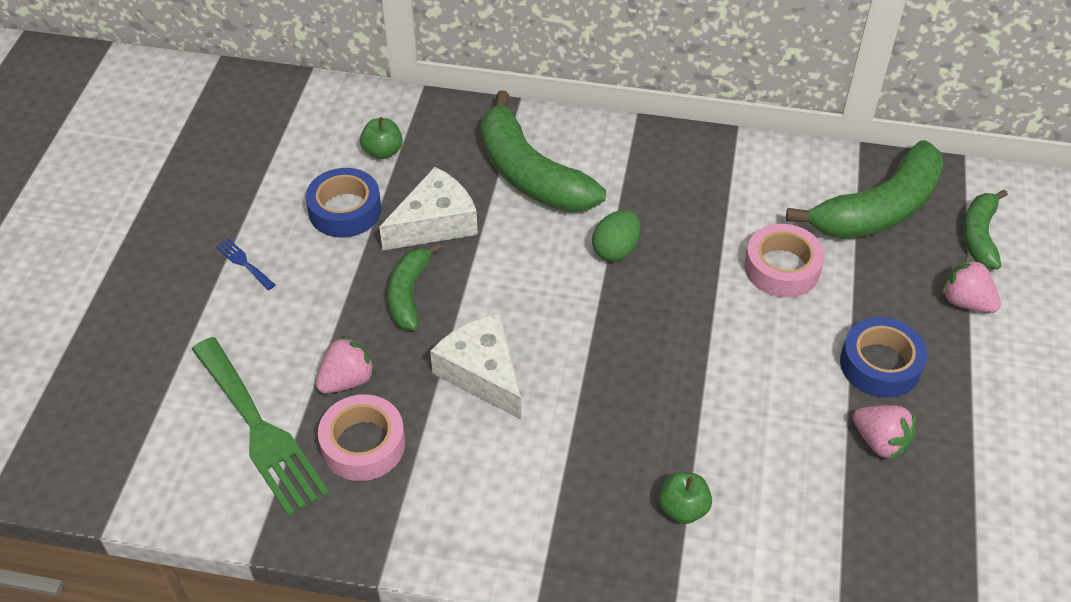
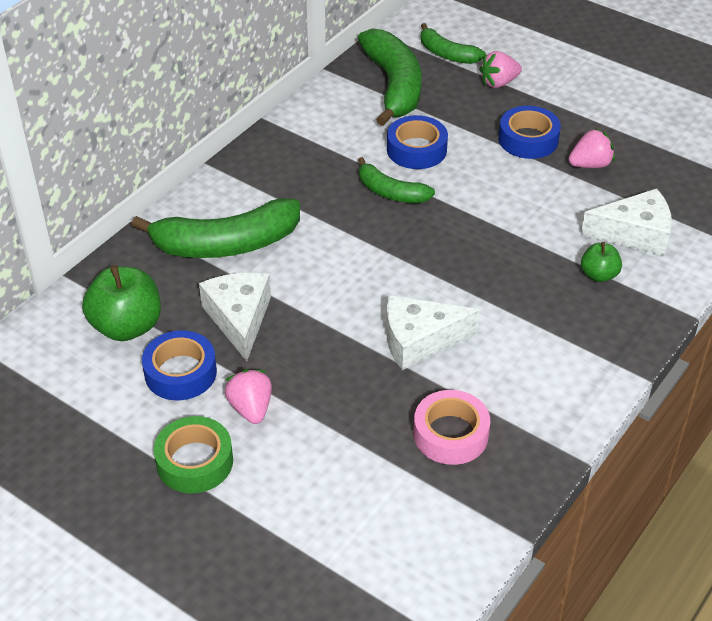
camera: 65 degrees left, 5 degrees down
(244, 262) = (194, 462): blue fork -> green tape
(260, 430) = (399, 500): green fork -> none
(347, 380) = (378, 426): pink strawberry -> pink strawberry (251, 408)
(383, 151) = (127, 326): green apple -> green apple, size x1.82
(409, 294) = (308, 359): green banana -> green banana (390, 192)
(615, 250) = (342, 225): green egg -> none
(782, 268) = (416, 149): pink tape -> blue tape
(782, 526) = (635, 233): none -> white cheese

